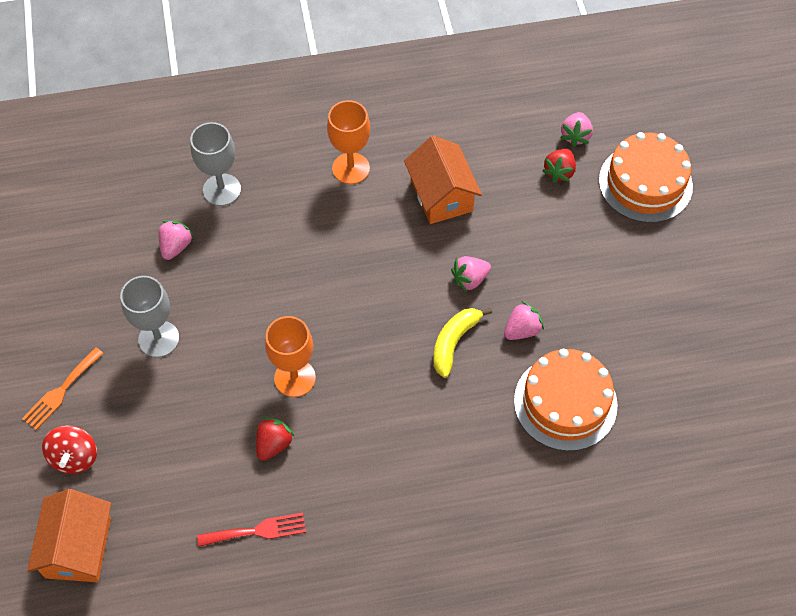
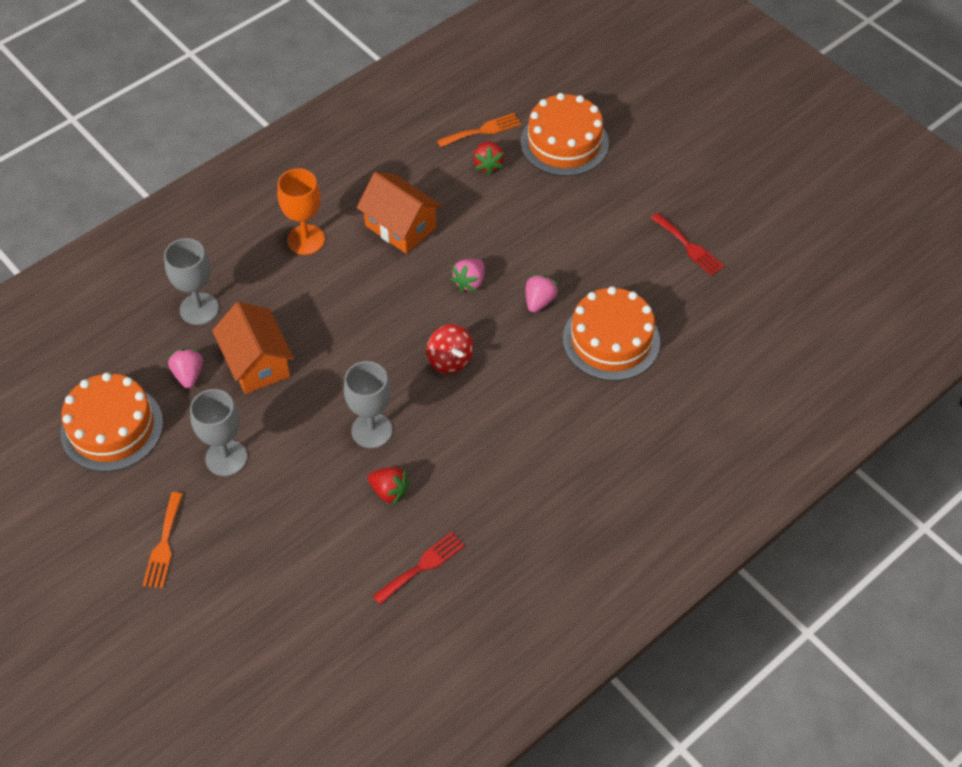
camera: 30 degrees left, 5 degrees down
(74, 457) = (215, 592): red spinning top -> red spinning top (450, 360)
(78, 547) = (271, 662): orange house -> orange house (257, 363)
(86, 263) = (112, 428): none -> orange cake
(273, 444) = (389, 491): red strawberry -> red strawberry turned 120 degrees clockwise
(295, 378) = (372, 430): orange goblet -> grey goblet
(454, 342) = (489, 337): yellow banana -> none
(575, 136) = (483, 130): pink strawberry -> orange fork
(701, 346) = (689, 246): none -> red fork

